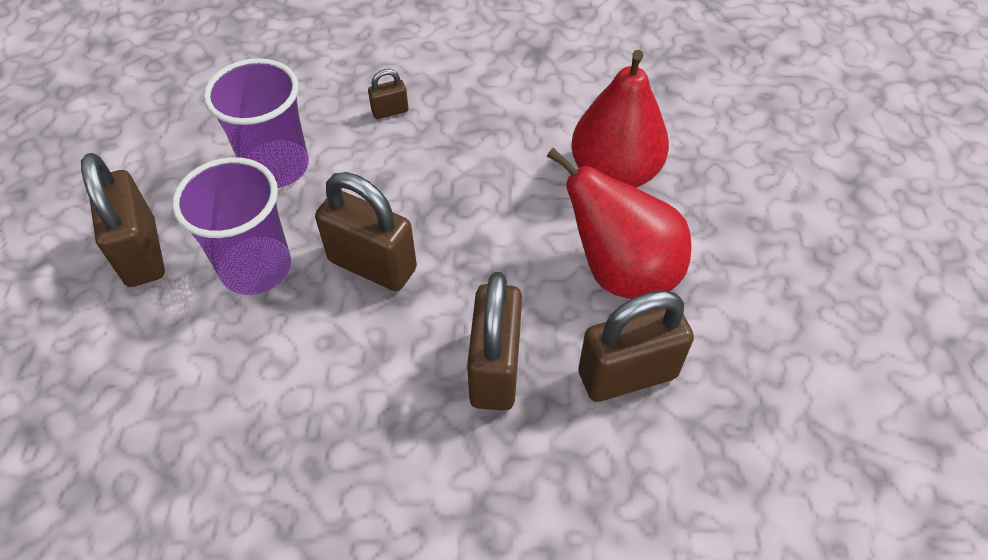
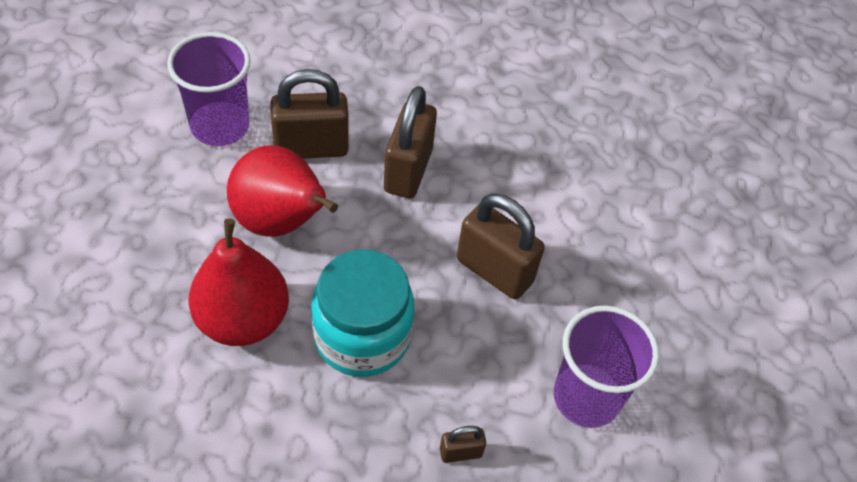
camera: 175 degrees left, 0 degrees up
(142, 252) = (702, 324): brown padlock -> none
(256, 268) = (597, 288): purple cup -> purple cup (220, 126)
(497, 179) = (362, 336): none -> turquoise jar

